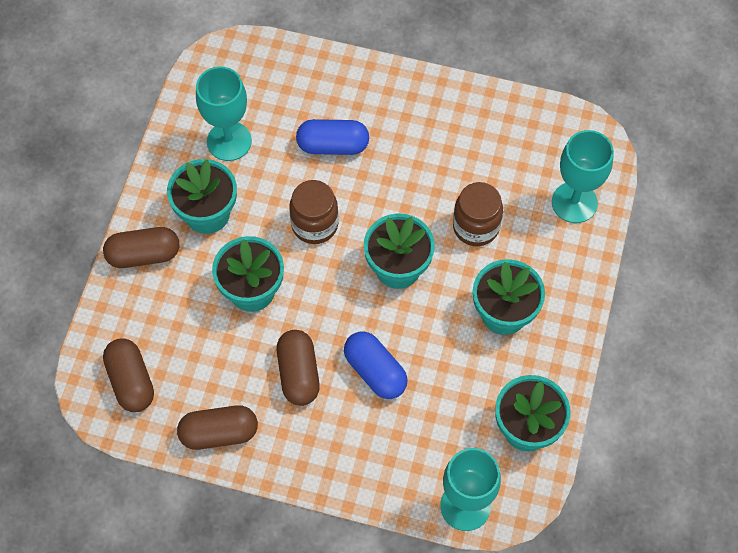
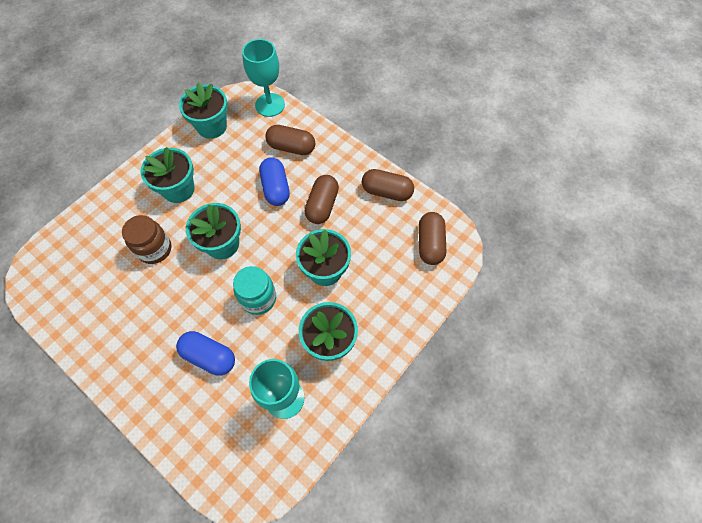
camera: 155 degrees left, 0 degrees up
(144, 255) = (389, 329): brown capsule -> brown capsule (291, 147)
(315, 225) = (258, 298): brown jar -> turquoise jar
(574, 202) = (81, 238): turquoise goblet -> none

